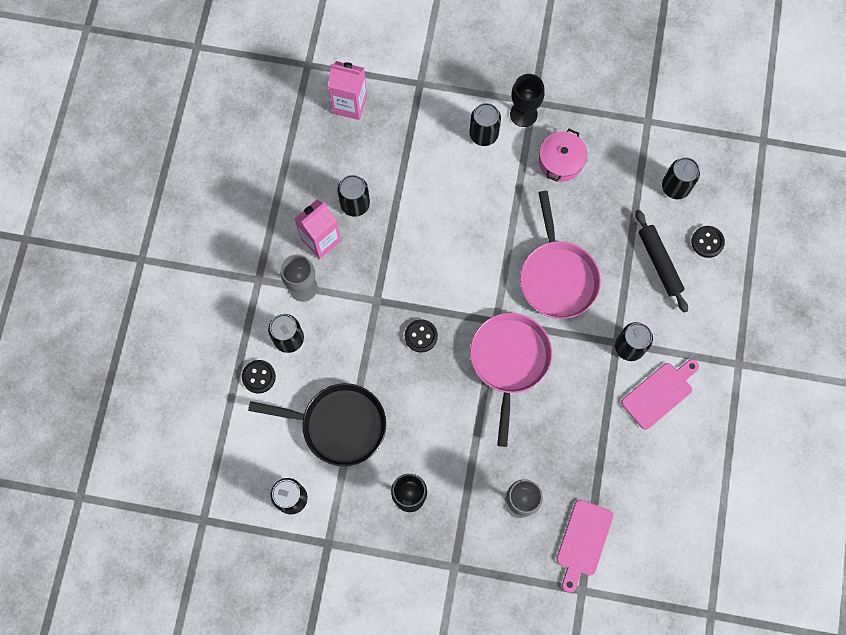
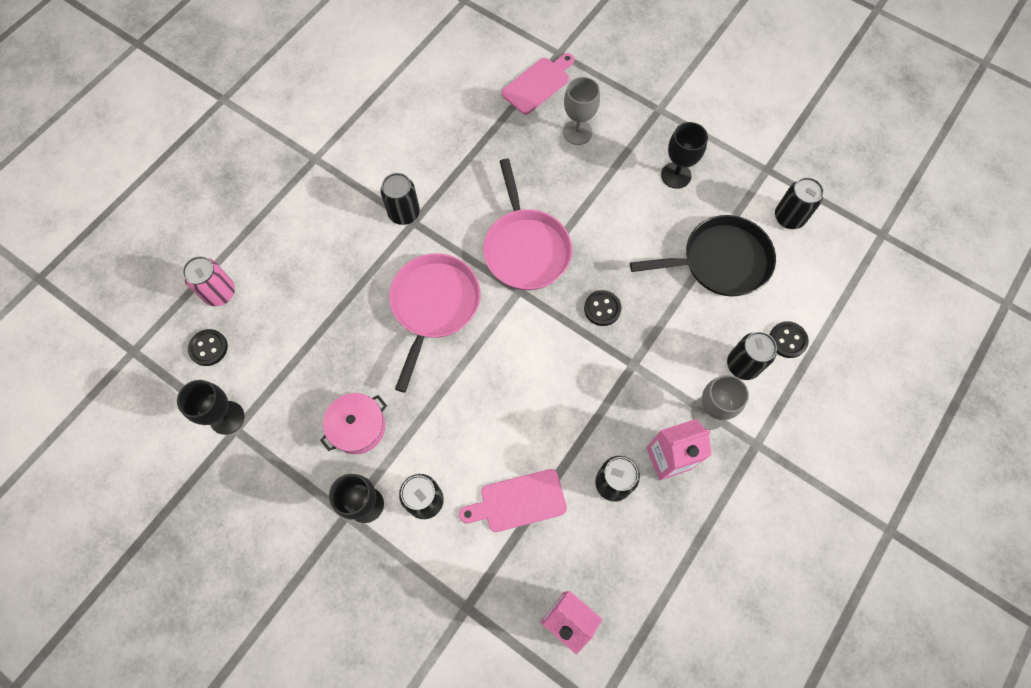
camera: 155 degrees left, 5 degrees down
(338, 425) = (720, 261): black pan -> black pan turned 135 degrees clockwise
(509, 361) = (525, 248): pink pan -> pink pan turned 45 degrees counterclockwise
(659, 126) = (227, 417): none -> black goblet
(659, 263) = (325, 275): black rolling pin -> none
(659, 393) = (402, 164): pink cutting board -> pink cutting board (518, 501)
(675, 187) = (257, 343): black can -> none
(707, 242) = (265, 274): black button -> black button (208, 348)
(731, 211) = (220, 293): none -> pink can

